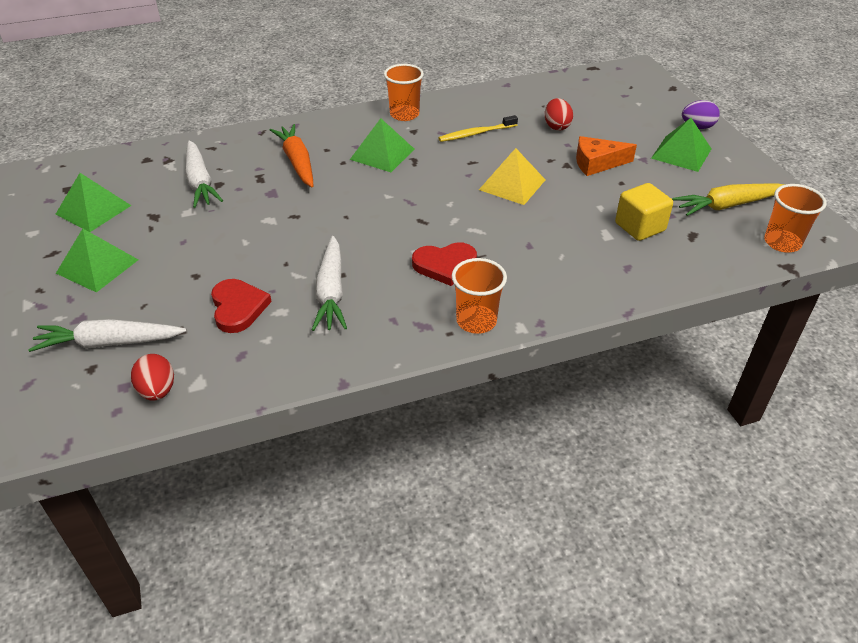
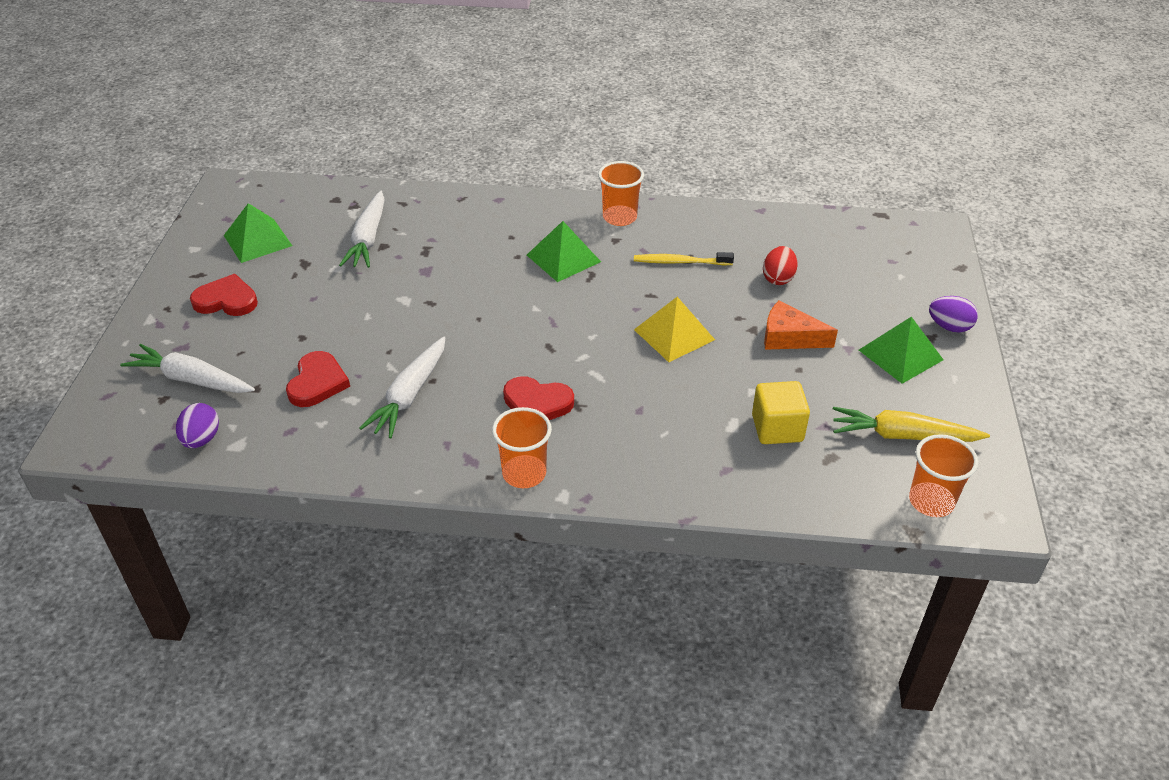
camera: 25 degrees right, 0 degrees up
(97, 266) = (226, 300): green pyramid -> red heart
(157, 391) = (201, 439): red egg -> purple egg
(297, 162) = (473, 243): orange carrot -> none

